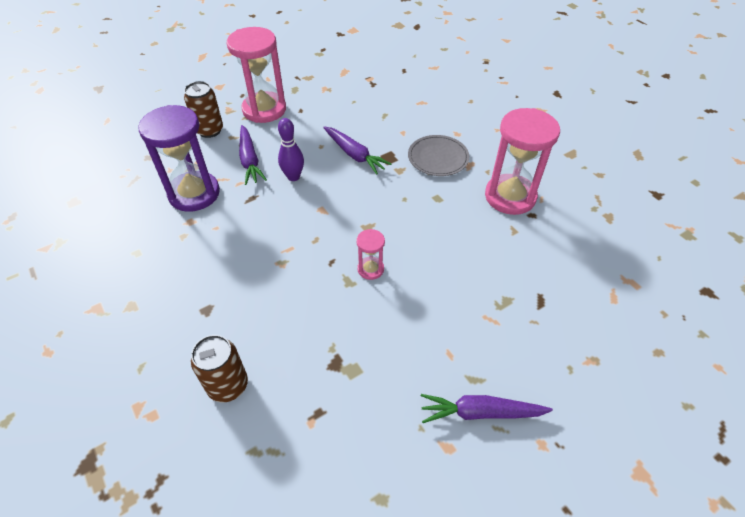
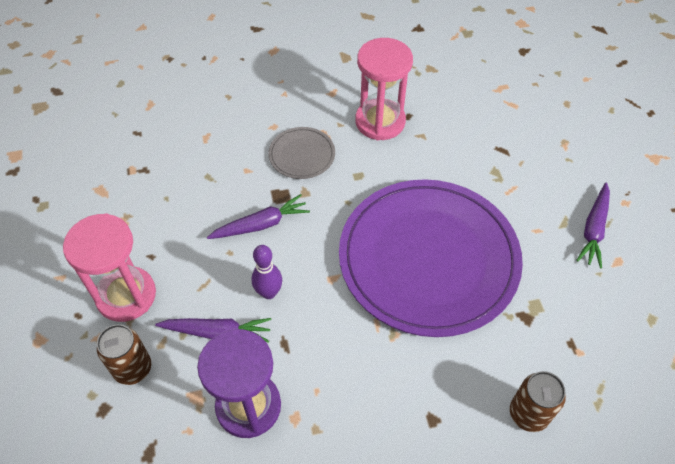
camera: 70 degrees left, 5 degrees up
(370, 269) = (428, 259): pink hourglass -> purple plate

